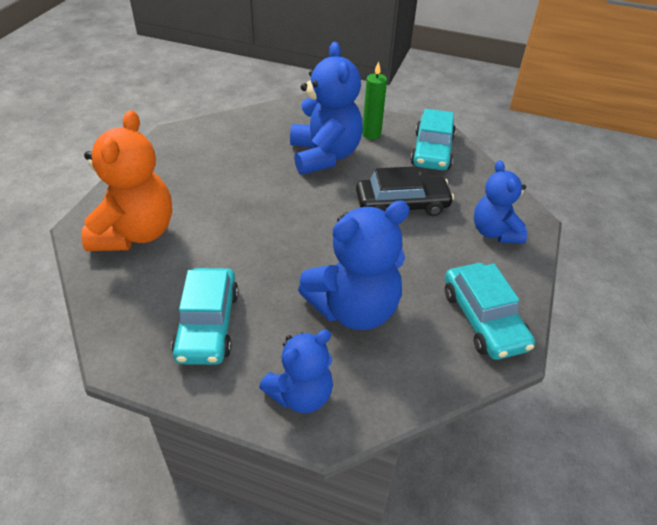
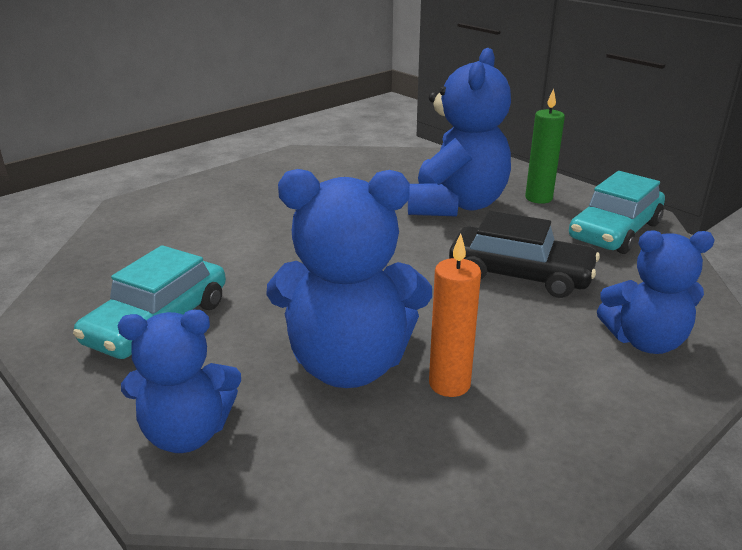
camera: 30 degrees right, 15 degrees down
(135, 233) = (174, 222): orange teddy bear -> none
(418, 300) = (449, 384): none -> orange candle
(483, 319) = (537, 441): turquoise car -> none
(495, 232) = (645, 341): blue teddy bear -> blue teddy bear turned 105 degrees counterclockwise

